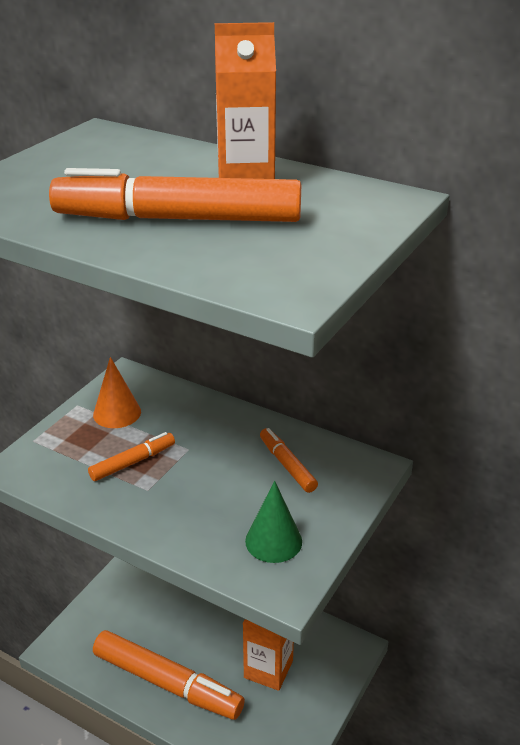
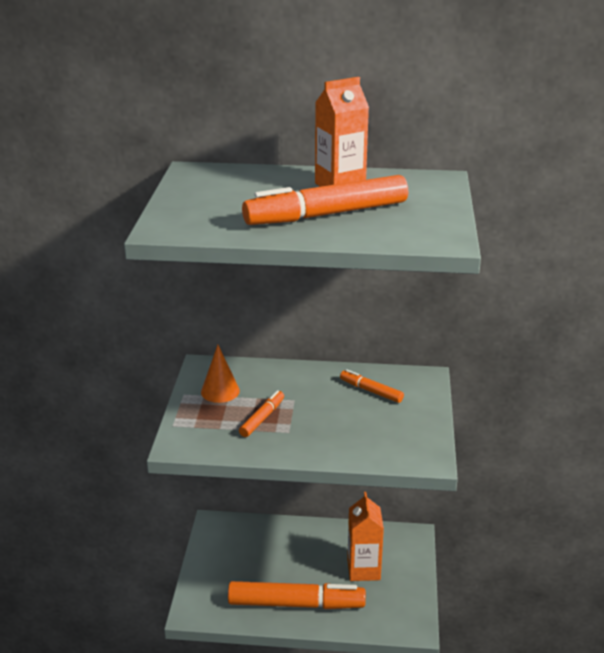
camera: 25 degrees left, 5 degrees down
(273, 541) = (400, 436): green cone -> none

